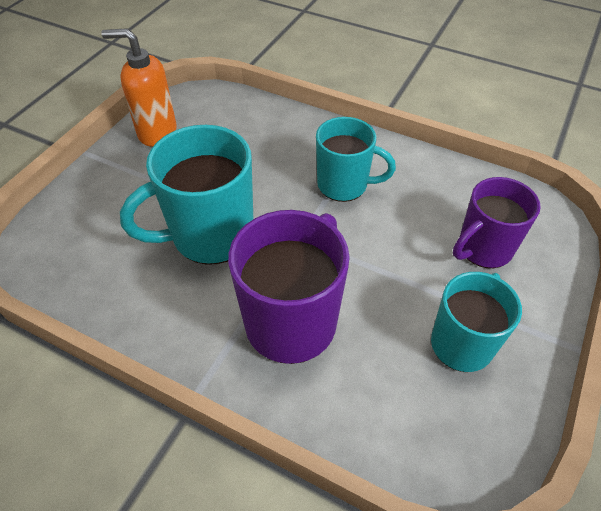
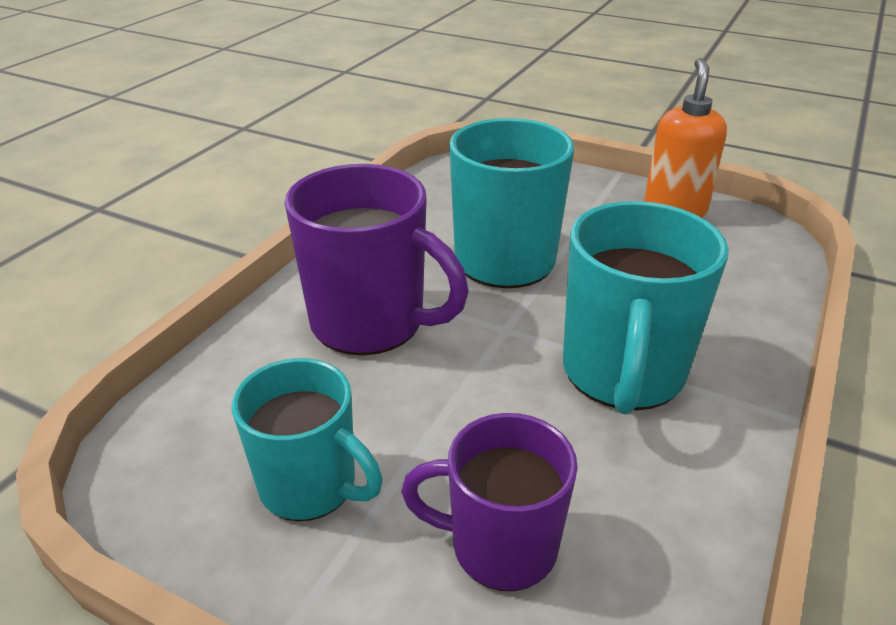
camera: 90 degrees right, 15 degrees down
(344, 185) = (622, 374): turquoise mug -> turquoise mug, size x1.50
(483, 249) = (500, 546): purple mug -> purple mug turned 45 degrees counterclockwise

